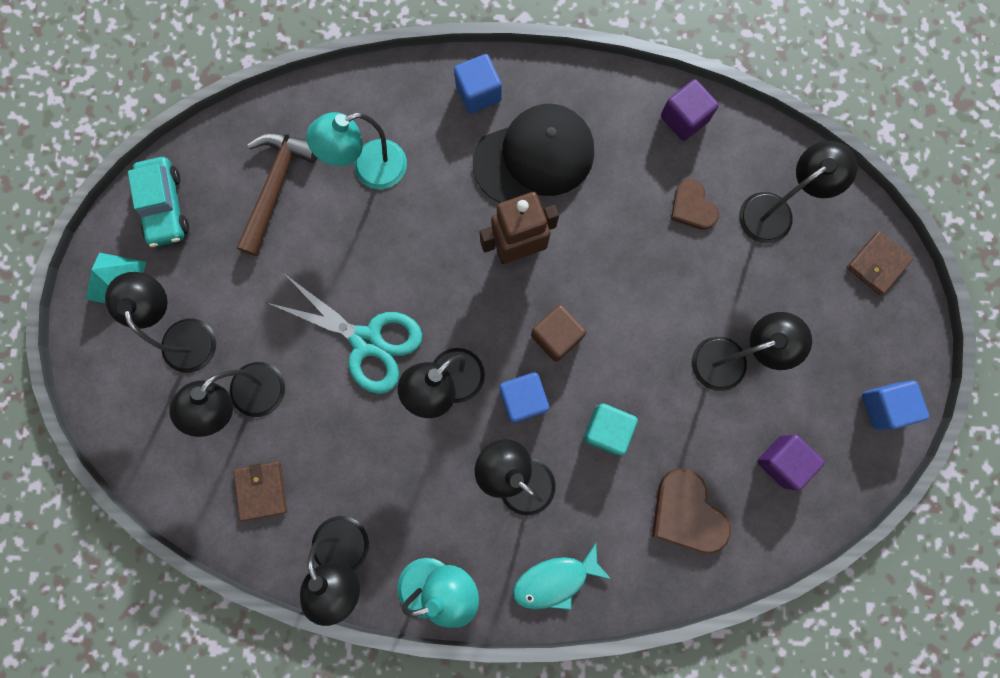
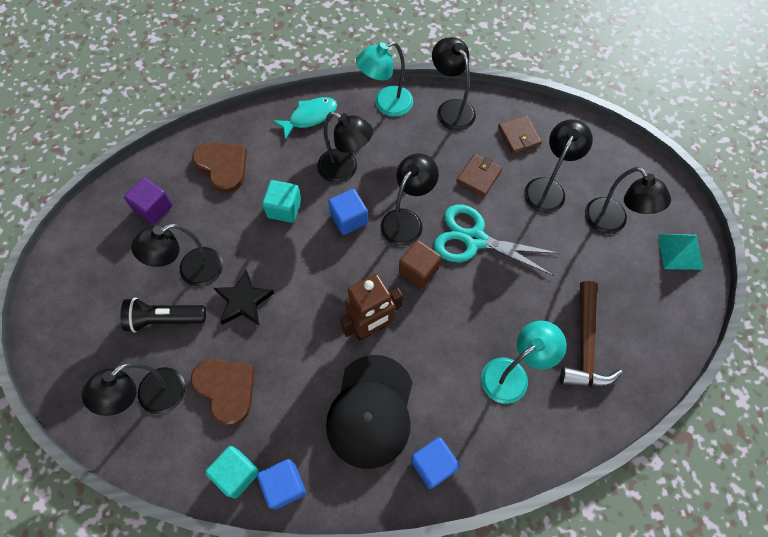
camera: 170 degrees right, 15 degrees down
(165, 207) = (668, 313): turquoise car -> none
(534, 157) = (371, 411): black cap -> black cap turned 45 degrees counterclockwise
(556, 336) = (330, 266): brown cube -> brown cube (418, 270)
(667, 308) = (243, 301): none -> black star
(684, 119) = (237, 473): purple cube -> turquoise cube
(692, 207) = (226, 389): brown heart -> brown heart, size x1.54
(763, 302) = (165, 319): none -> black flashlight
(877, 264) = (65, 366): brown wallet -> brown wallet (479, 176)
(884, 406) = (73, 257): blue cube -> blue cube (284, 485)

